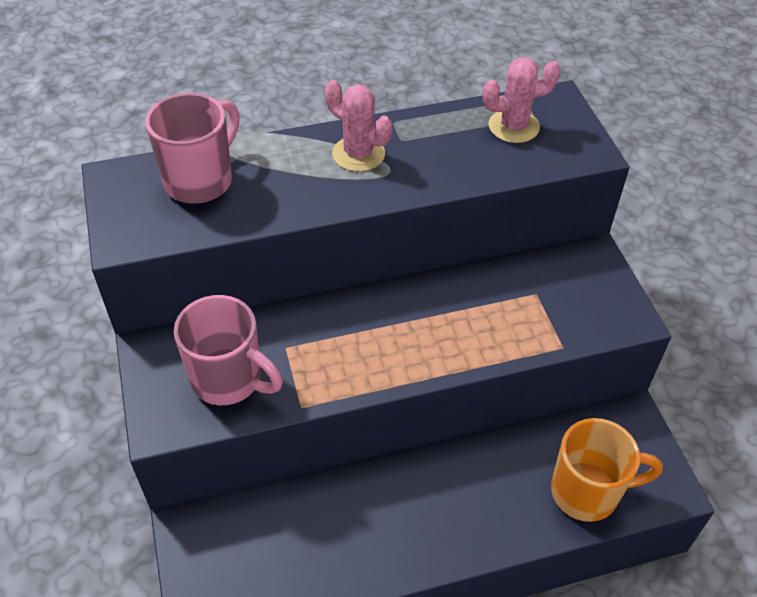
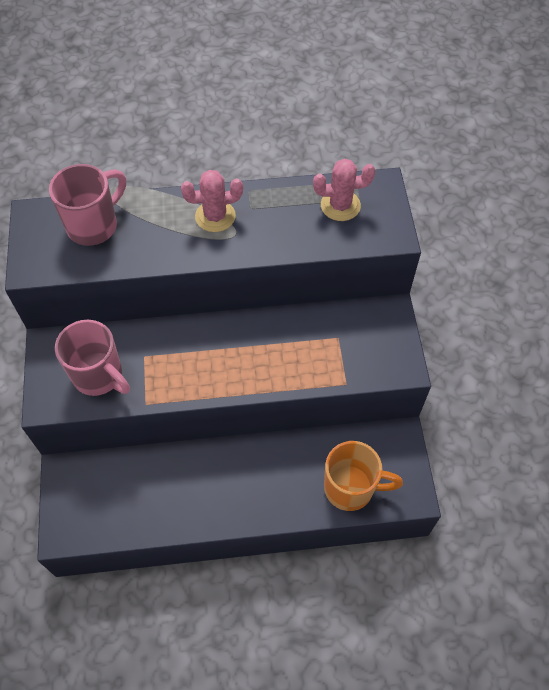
camera: 10 degrees right, 10 degrees up
(358, 154) = (215, 216): pink cactus -> pink cactus turned 60 degrees counterclockwise

